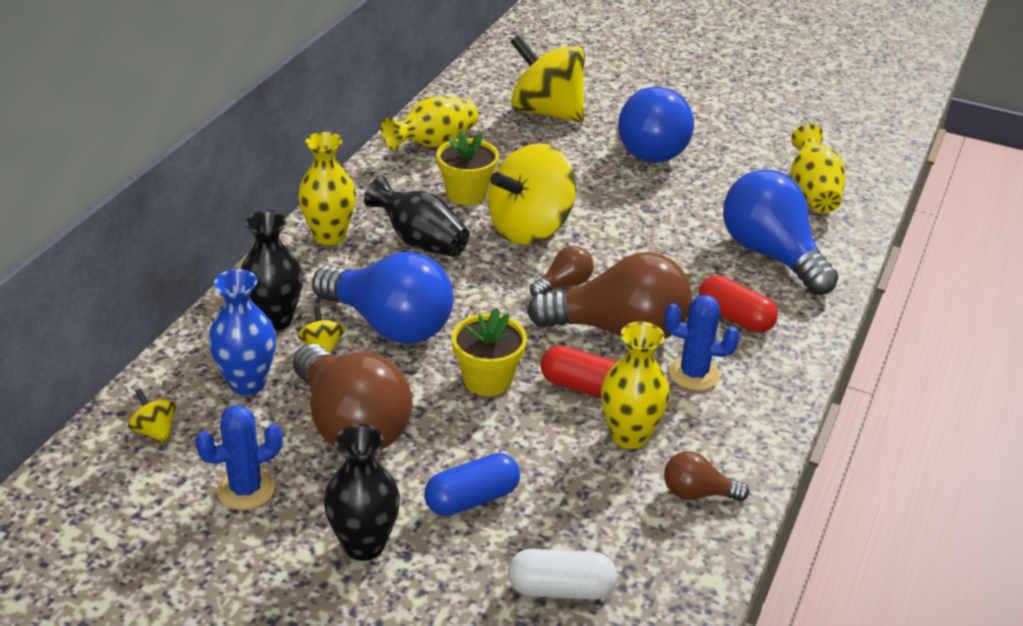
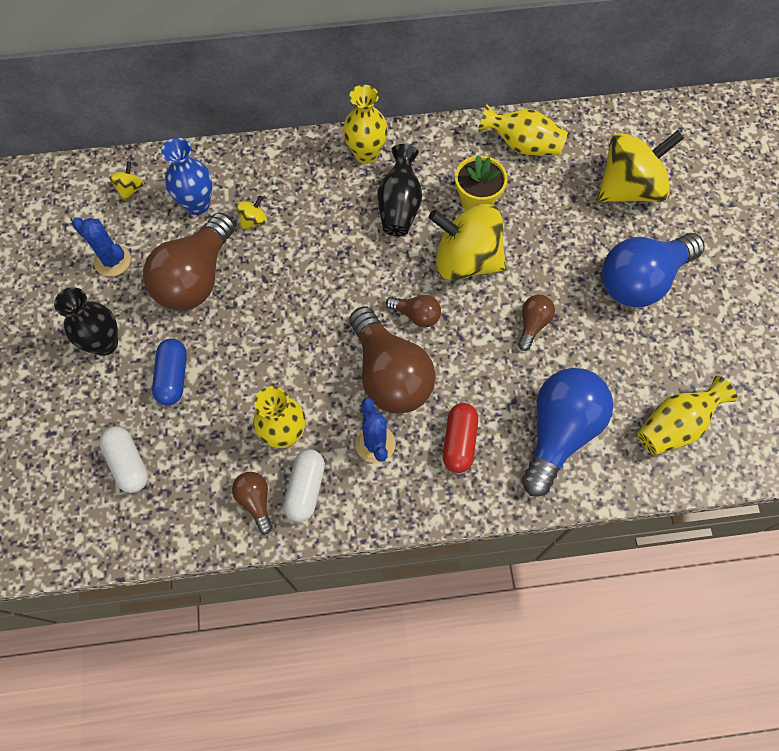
camera: 60 degrees right, 30 degrees up
(275, 320) = (262, 180): black vase -> none
(389, 325) = (300, 241): blue light bulb -> none
(472, 499) = (173, 377): blue capsule -> blue capsule turned 60 degrees clockwise
(487, 379) = (285, 325): yellow flower pot -> none
(546, 112) = (629, 188): yellow spinning top -> yellow spinning top turned 60 degrees clockwise
(583, 387) = (315, 383): red capsule -> none
(641, 221) = (533, 324): none -> brown light bulb
(710, 447) = (305, 488): none -> white capsule

